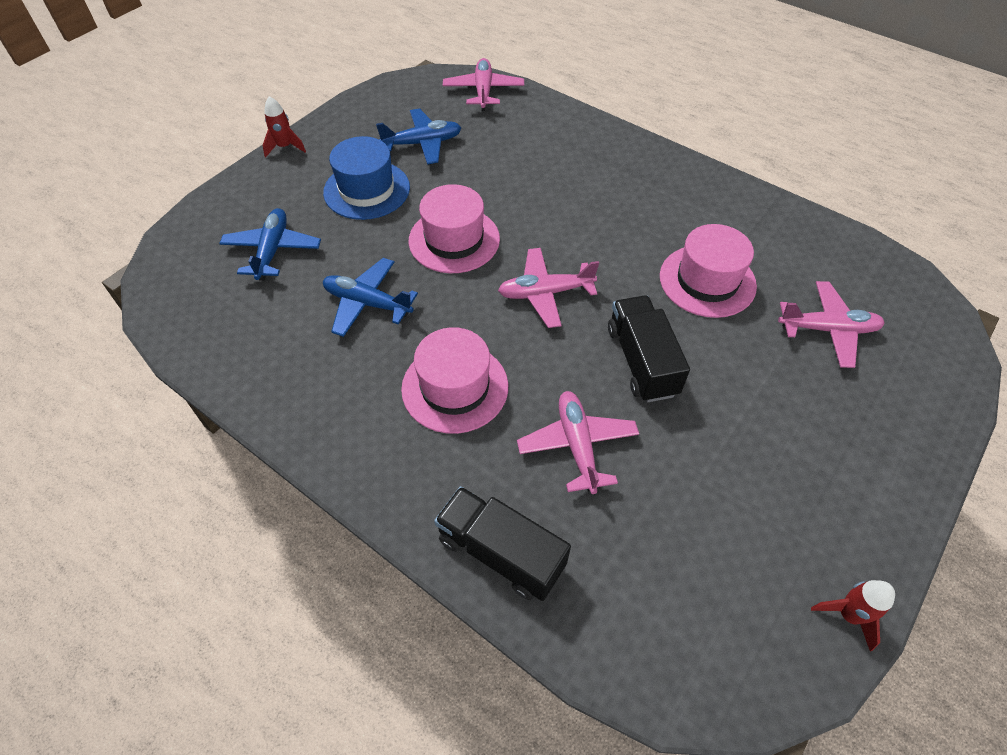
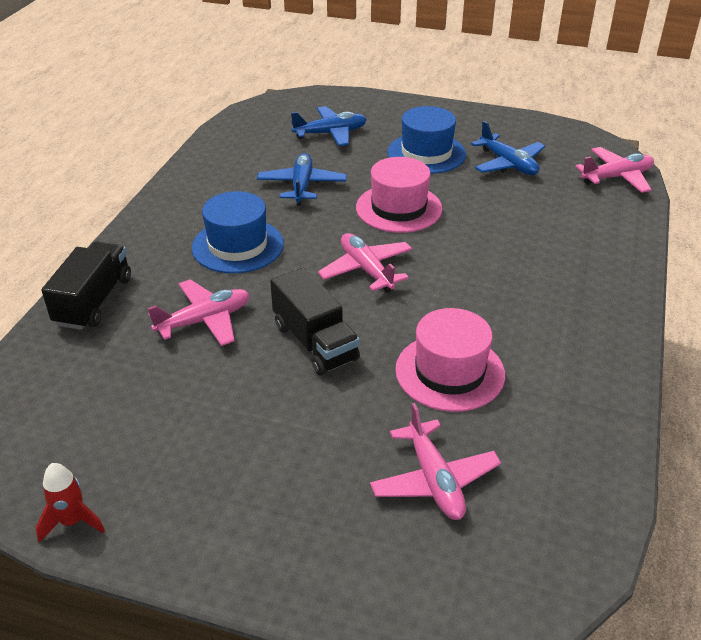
camera: 70 degrees right, 15 degrees down
(285, 147) = (446, 106): red rocket -> none
(455, 387) = (237, 246): pink hat -> blue hat
(641, 361) = (315, 342): black truck -> black truck turned 90 degrees clockwise

